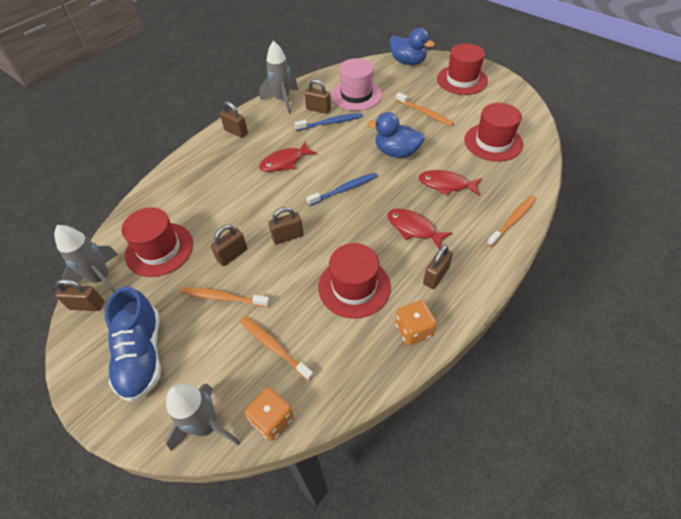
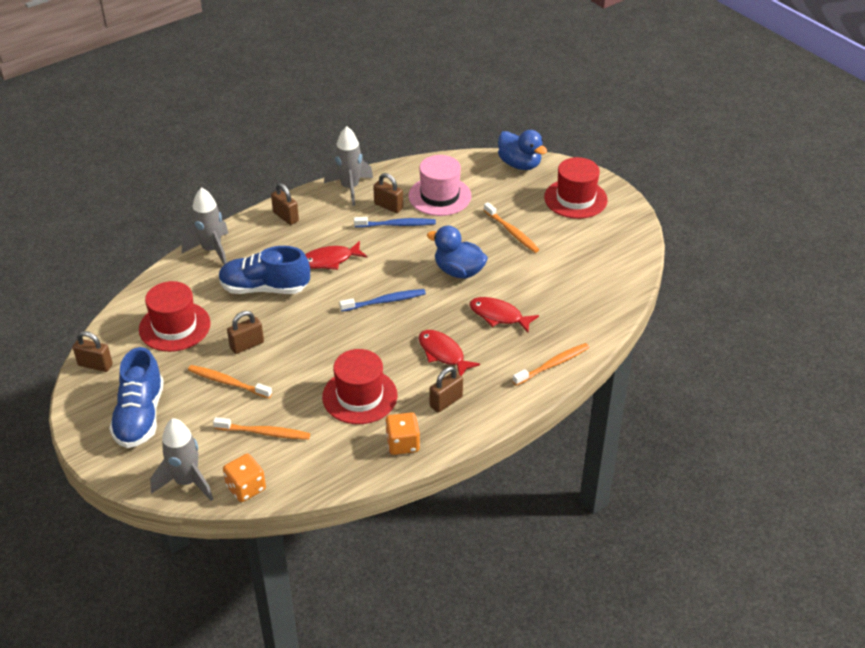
camera: 10 degrees right, 10 degrees down
(102, 279) = (113, 344): grey rocket -> grey rocket (212, 250)
(234, 197) = (264, 288): none -> blue shoe
(274, 347) = (264, 433): orange toothbrush -> orange toothbrush turned 135 degrees clockwise
(287, 236) = (308, 338): brown padlock -> none
(493, 142) = (575, 279): red hat -> none

